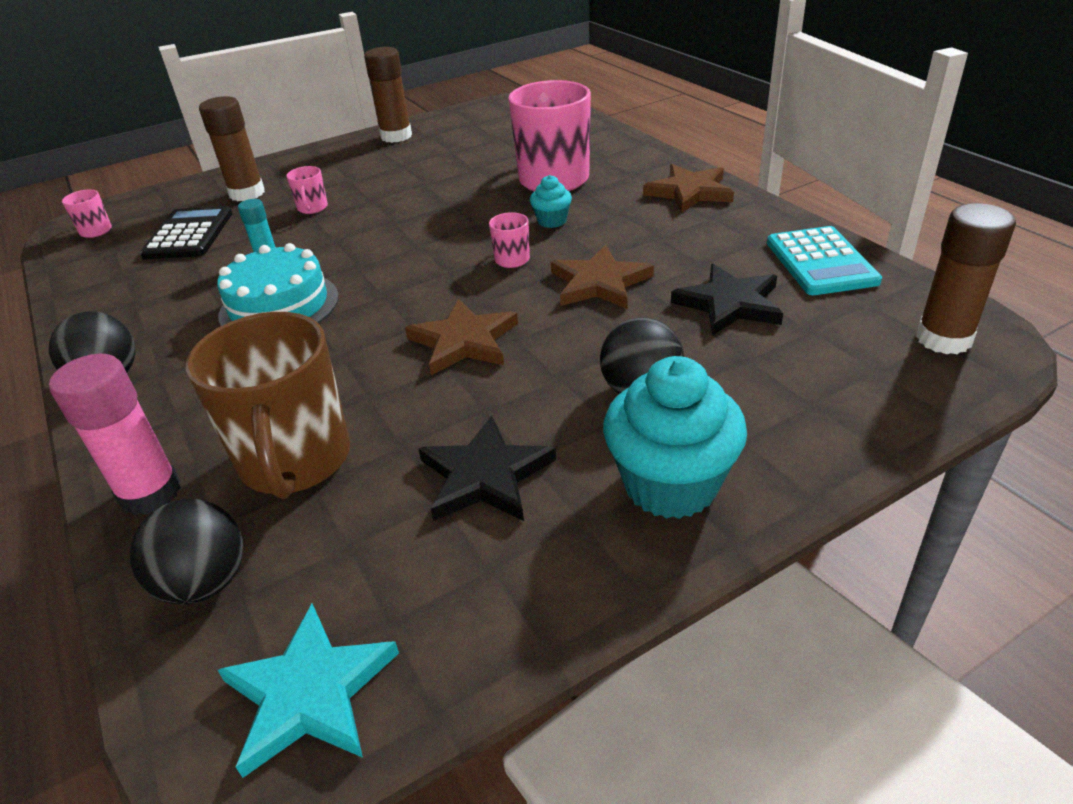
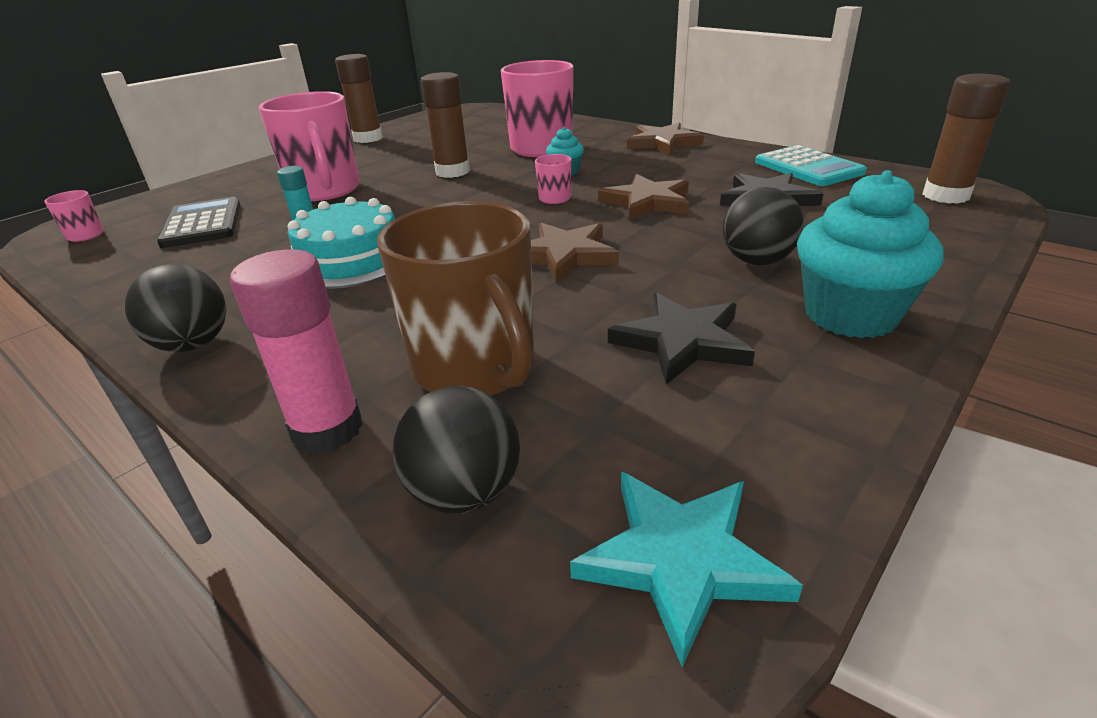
camera: 20 degrees left, 5 degrees down
(247, 193) = (245, 189): brown glue stick -> brown glue stick (452, 172)
(312, 208) = (325, 190): pink mug -> pink mug, size x2.35

